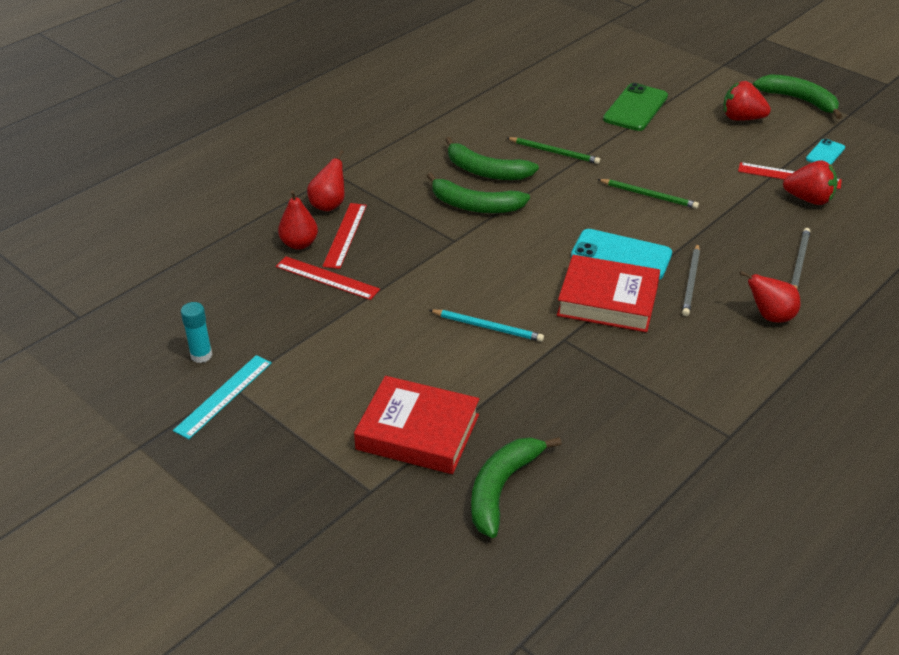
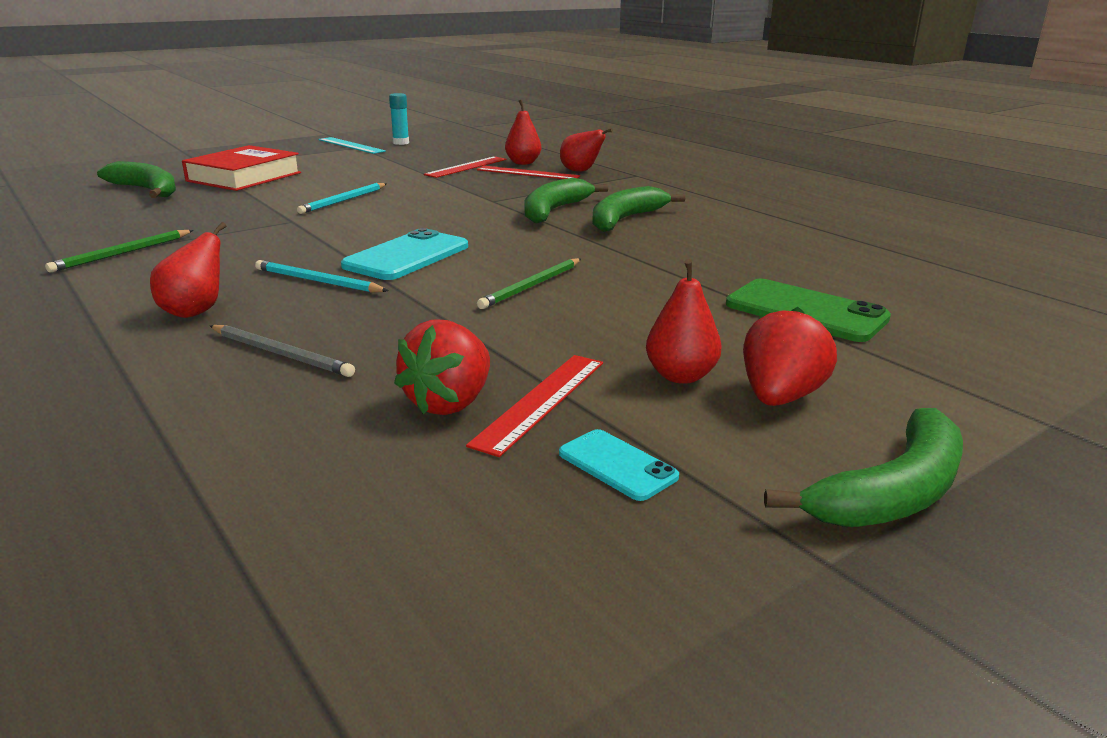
camera: 100 degrees right, 15 degrees down
(554, 152) = (664, 251): green pencil -> green pencil (122, 253)
(608, 300) = (330, 241): red book -> none
(691, 282) = (317, 281): grey pencil -> turquoise pencil
(738, 142) = (680, 376): none -> red pear

